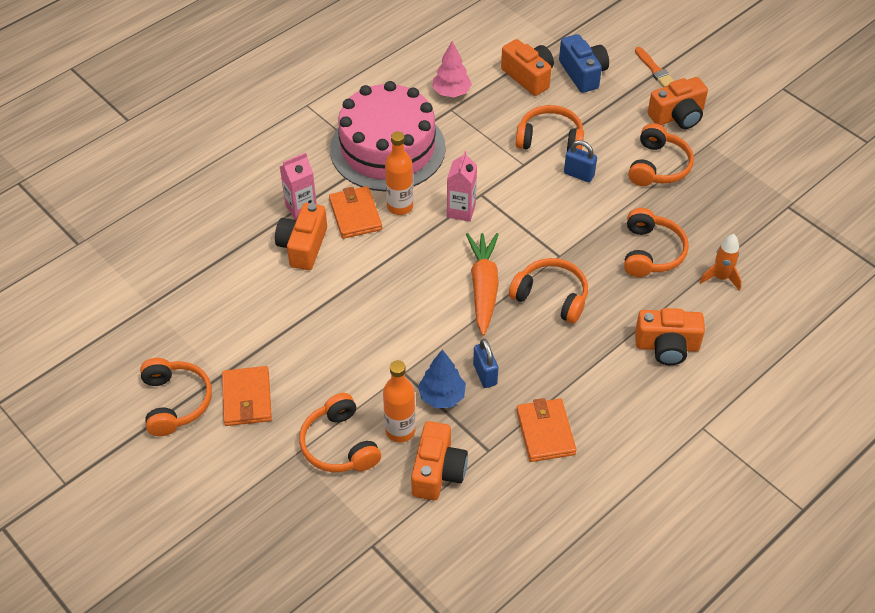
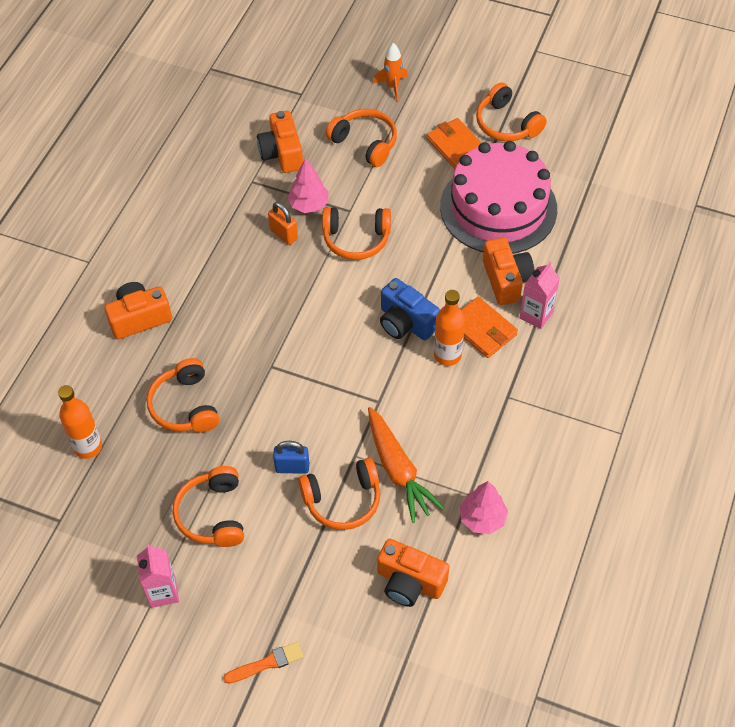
camera: 155 degrees right, 5 degrees up
(387, 148) = (502, 415): pink cake -> pink cake (498, 208)
(400, 430) = (326, 169): orange bottle -> orange bottle (88, 447)
(442, 396) = (309, 205): blue tree -> pink tree
(461, 211) = (387, 375): pink carton -> pink carton (163, 592)
(483, 287) = (324, 307): orange carrot -> orange carrot (398, 470)
(485, 374) = (284, 234): blue padlock -> orange padlock
(545, 432) = (214, 210): orange wallet -> none
(551, 296) = (260, 323): orange headphones -> orange headphones (356, 239)
(583, 73) = (349, 616): blue camera -> blue camera (406, 322)
(654, 69) = (267, 663): orange brush -> orange brush turned 120 degrees clockwise
(677, 116) = (215, 598): orange camera -> none
(721, 278) = (109, 406): orange rocket -> orange rocket (392, 86)

